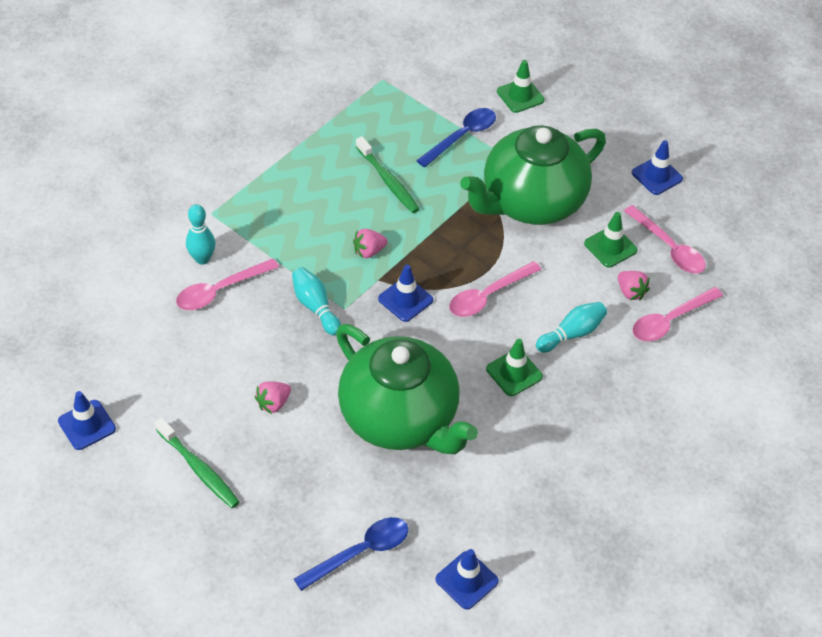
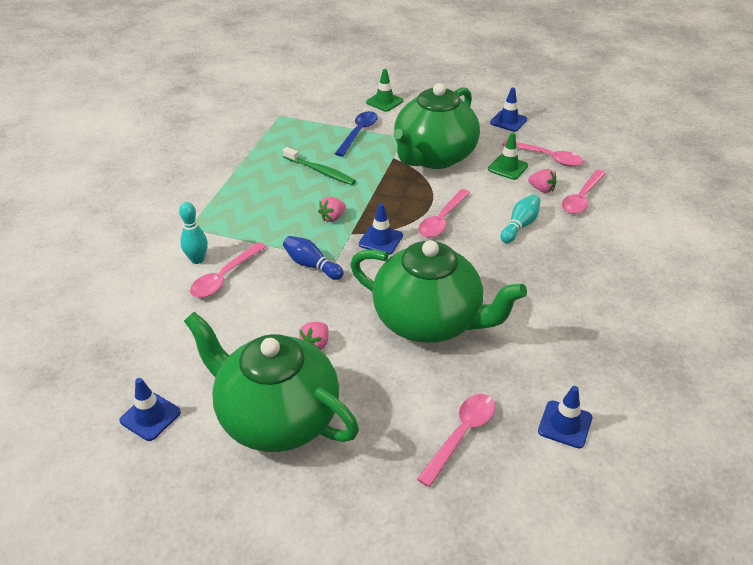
camera: 20 degrees left, 10 degrees down
(199, 469) = (276, 417): green toothbrush -> green teapot
(315, 307) = (311, 265): turquoise bowling pin -> blue bowling pin
(360, 552) = (461, 435): blue spoon -> pink spoon
(514, 373) = (496, 263): green traffic cone -> none

